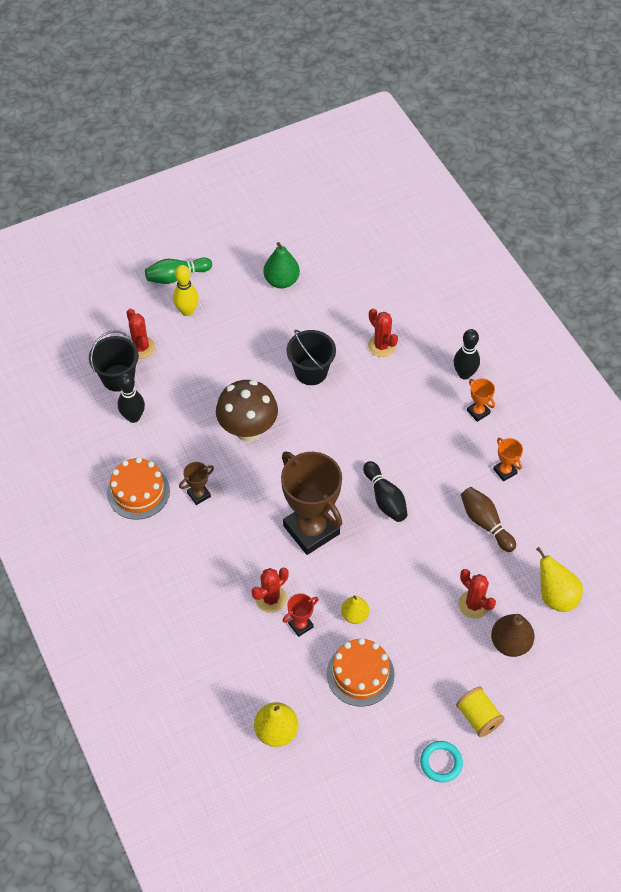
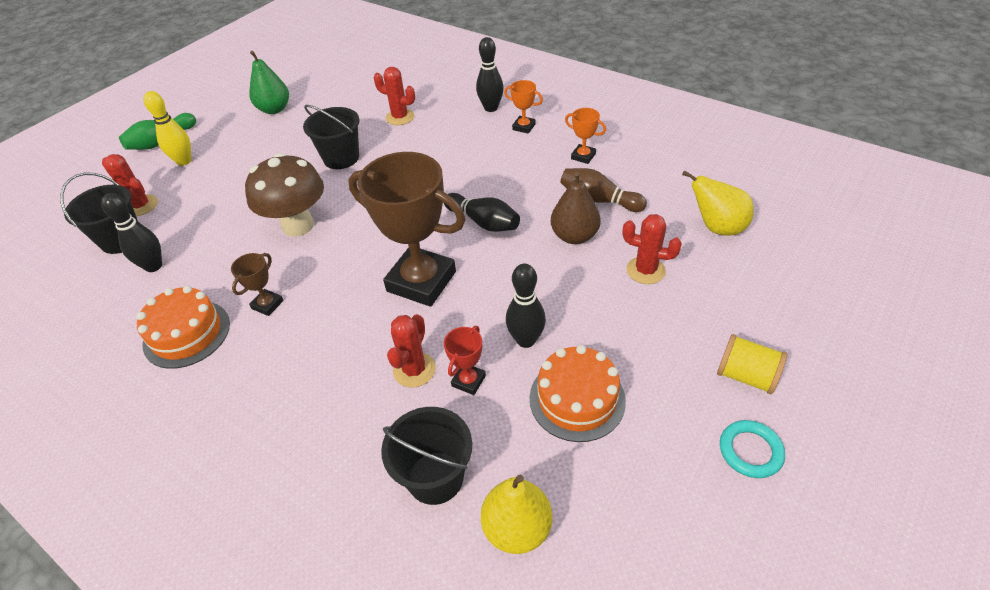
camera: 25 degrees left, 10 degrees down
(247, 677) = (435, 477): none -> black bucket
(354, 615) = (526, 340): yellow pear -> black bowling pin
(510, 643) = (712, 287): brown pear -> brown pear (574, 236)

